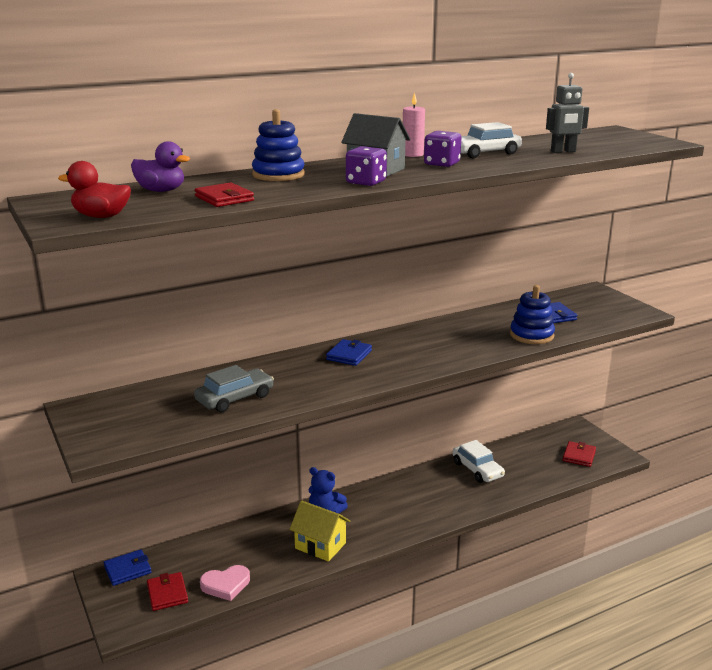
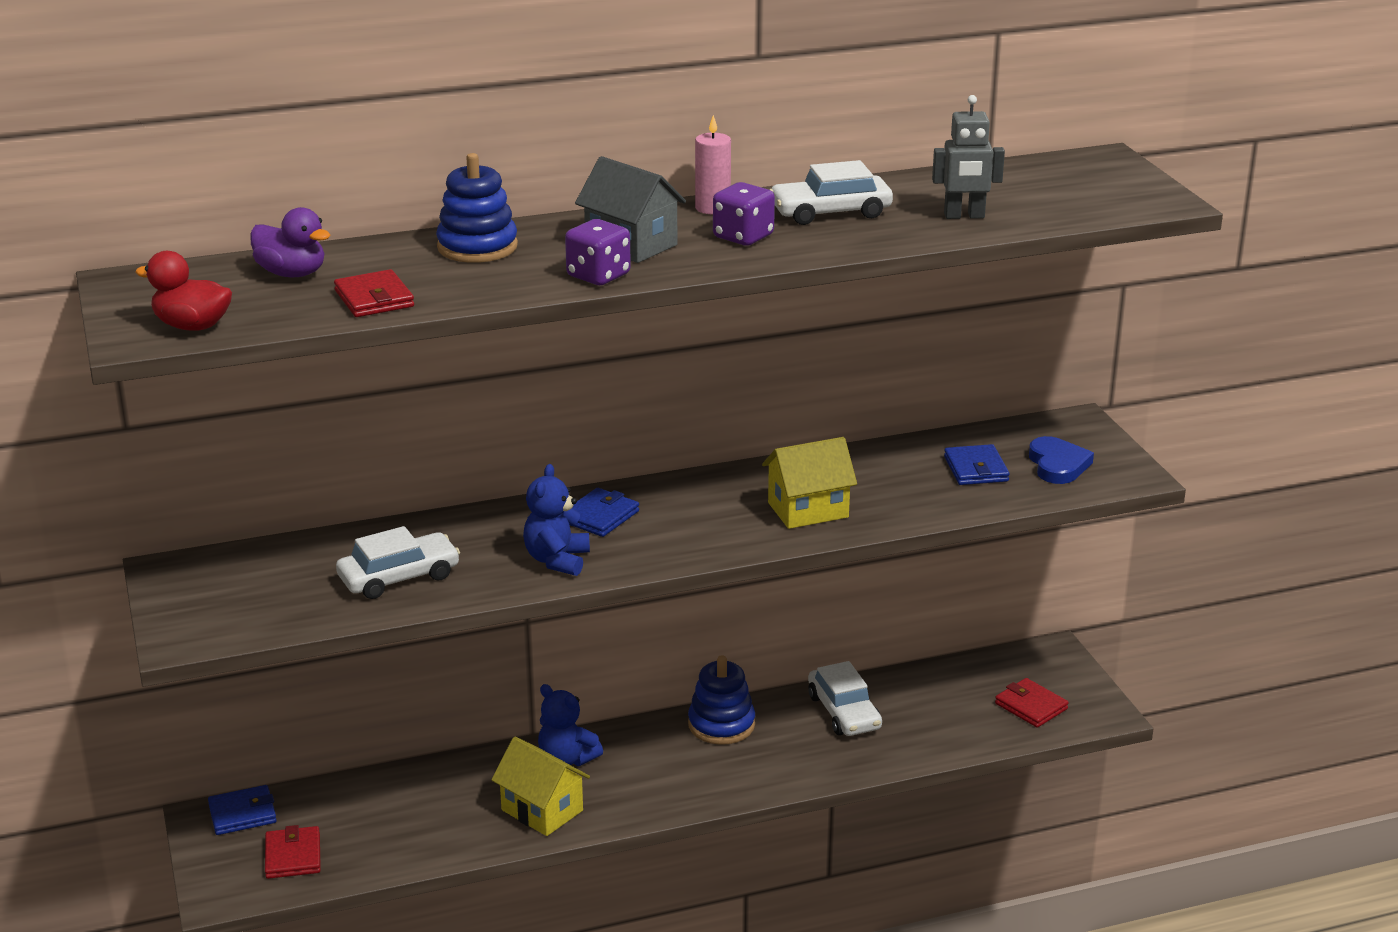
camera: 10 degrees right, 5 degrees up
(226, 585) = (382, 853): pink heart -> none
(235, 398) = (399, 577): grey car -> white car
(333, 380) = (557, 560): none -> blue teddy bear
(472, 342) = (808, 510): none -> yellow house
(531, 335) = (914, 505): blue stacking toy -> blue stacking toy (721, 724)
(579, 456) = (1031, 706): red wallet -> red wallet turned 75 degrees counterclockwise
(598, 310) = (1058, 465): none -> blue heart

